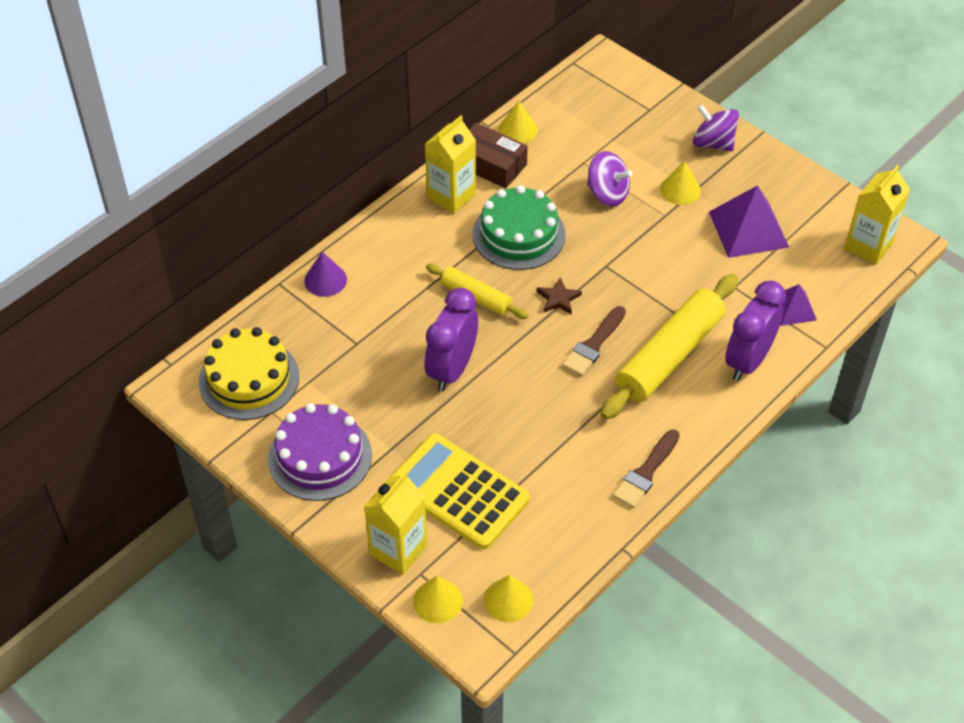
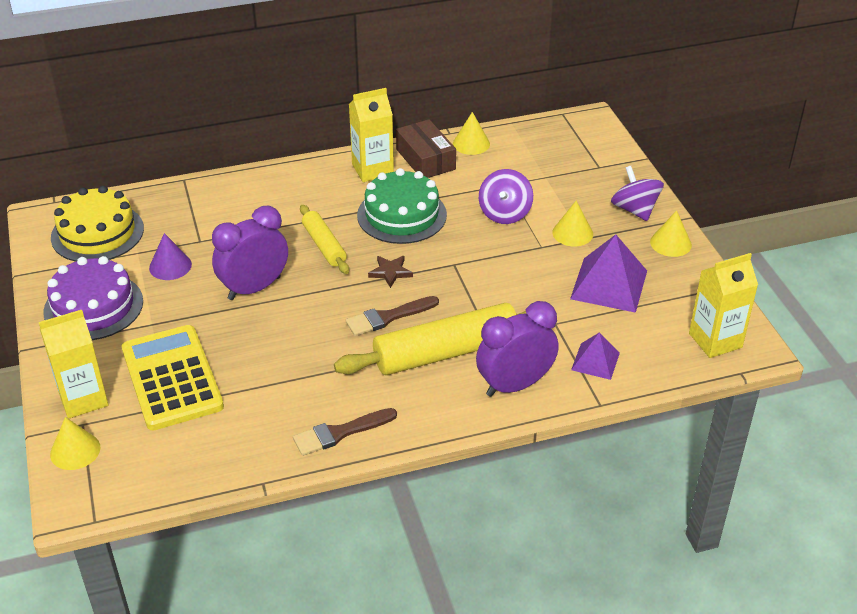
camera: 30 degrees right, 10 degrees down
(325, 280) = (220, 190): purple cone -> purple cone (170, 266)
(508, 600) = (130, 477): yellow cone -> yellow cone (670, 243)
(607, 194) = (505, 213): purple spinning top -> purple spinning top turned 45 degrees clockwise

